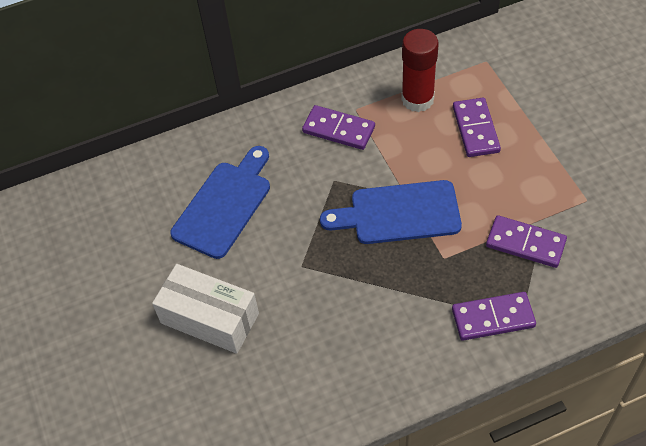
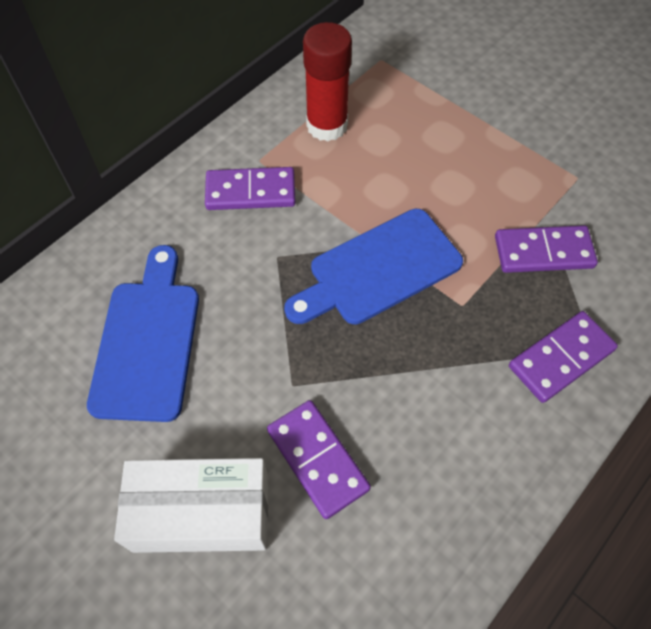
camera: 30 degrees left, 5 degrees up
(476, 129) = (412, 139): purple domino -> purple domino (318, 459)

